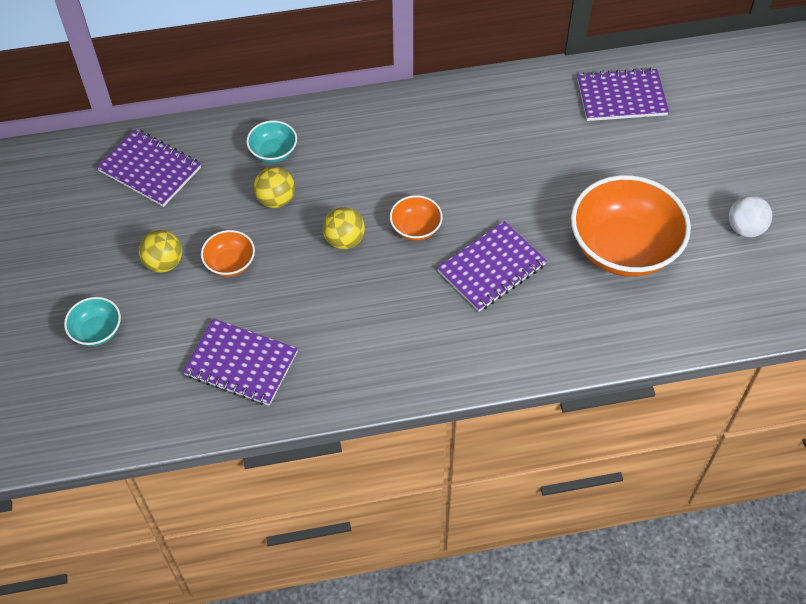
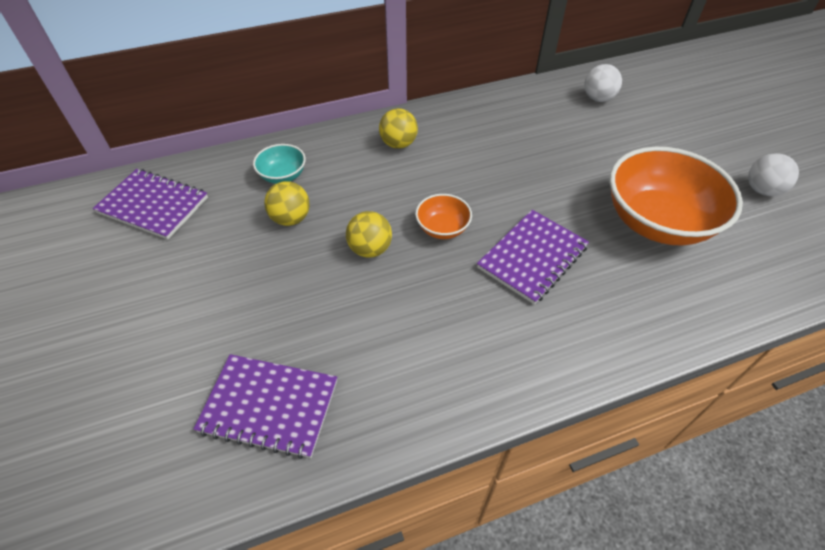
camera: 10 degrees left, 5 degrees down
(97, 331) = (84, 391): turquoise bowl -> none
(164, 263) = (169, 298): yellow ball -> yellow ball (398, 144)
(230, 263) = (246, 289): orange bowl -> none
(621, 97) = (598, 98): purple notebook -> white ball

